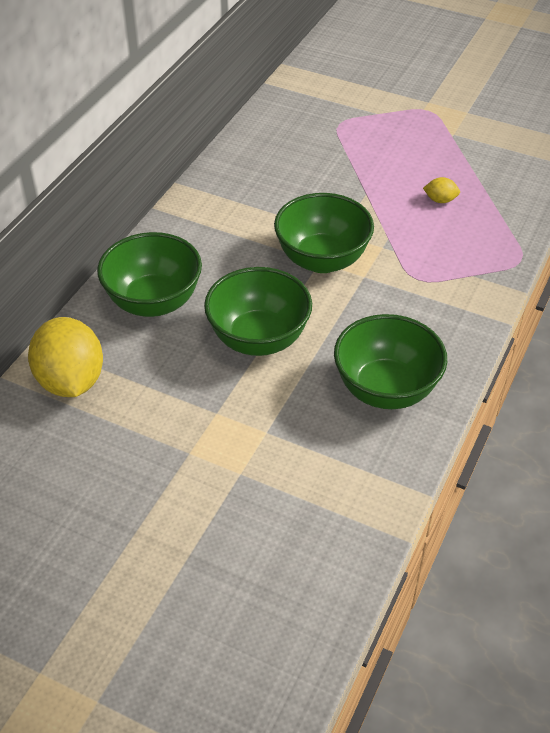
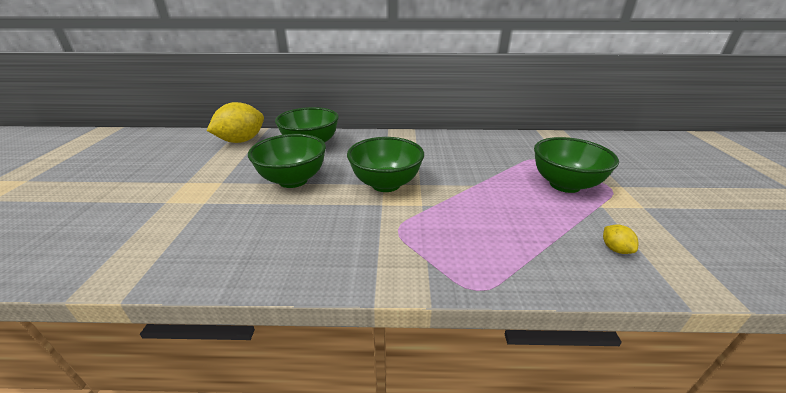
camera: 65 degrees right, 15 degrees down
(386, 389) = (255, 243): green bowl -> green bowl (564, 185)
(440, 200) = (508, 219): yellow lemon -> yellow lemon (615, 249)

